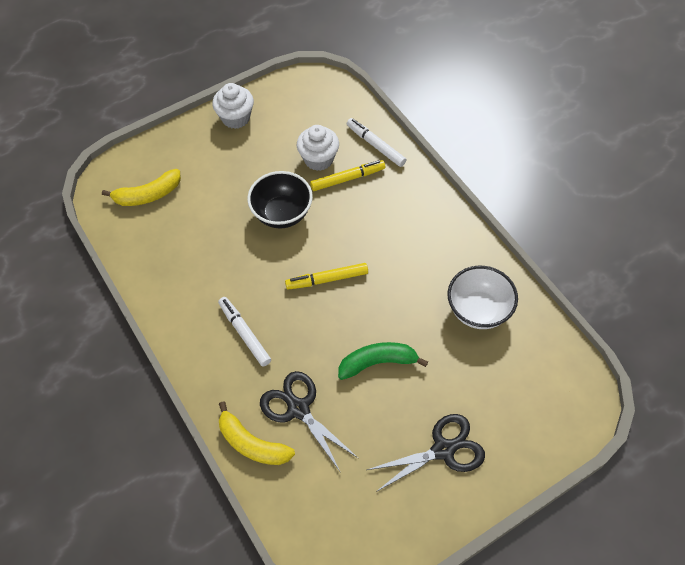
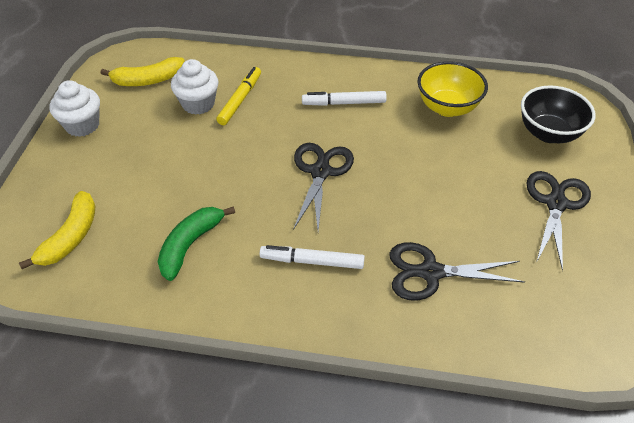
camera: 50 degrees left, 10 degrees down
(252, 443) = (435, 331): yellow banana -> yellow banana (148, 80)
(282, 214) = (220, 158): black bowl -> black bowl (548, 133)
(327, 279) = (321, 172): yellow marker -> black scissors
(375, 145) = (231, 67): white marker -> white marker (344, 103)
(378, 363) = (436, 191): green banana -> green banana (190, 245)
(478, 310) = (447, 107): white bowl -> yellow bowl

